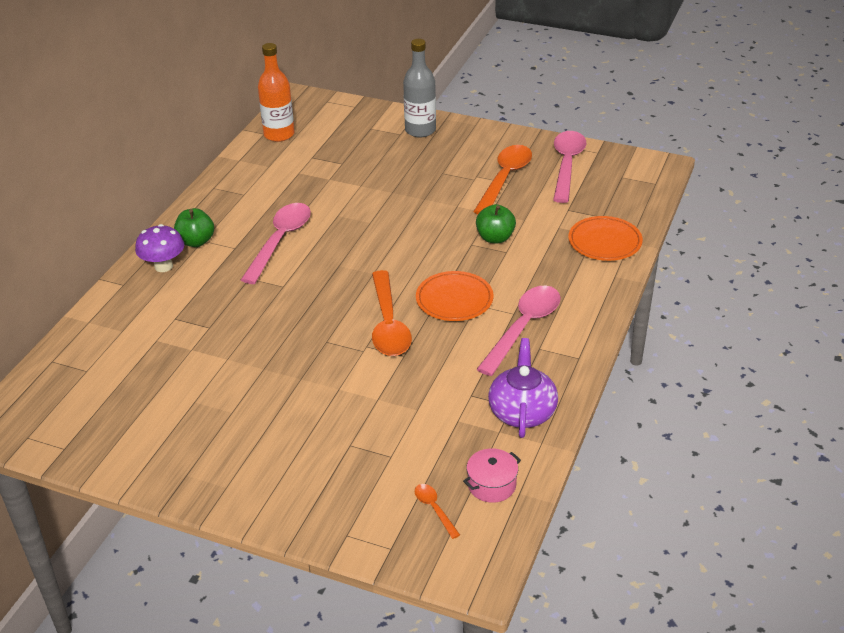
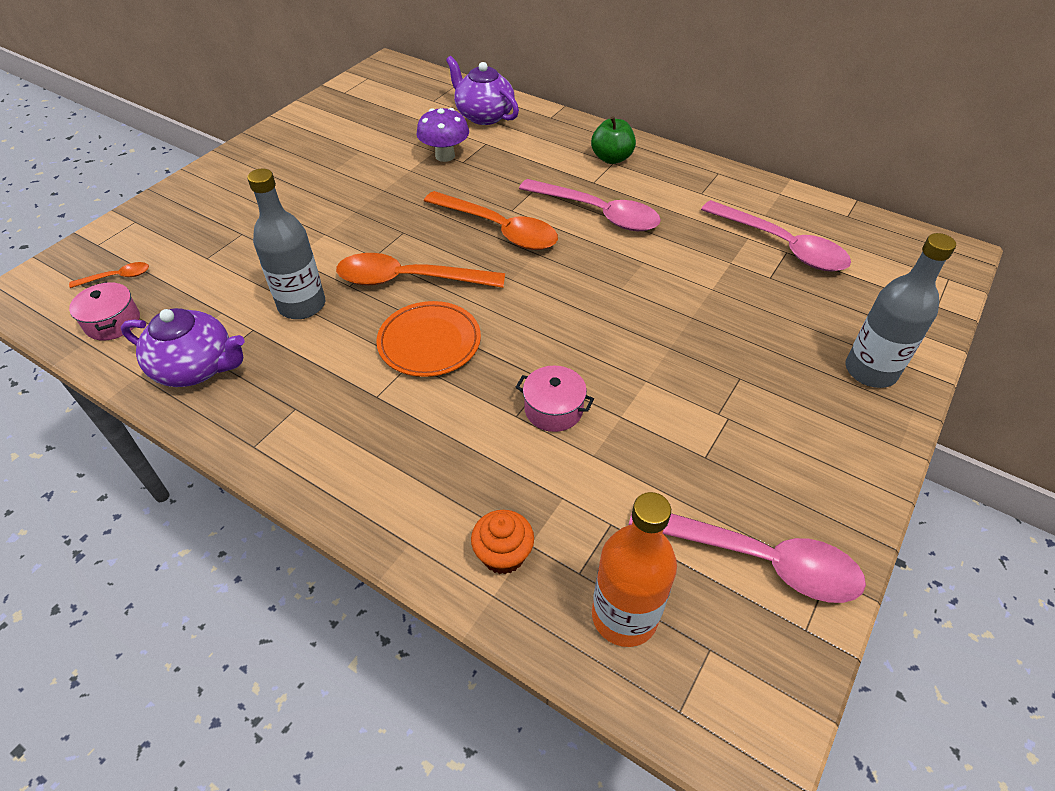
camera: 100 degrees right, 10 degrees up
(120, 328) = (484, 115): none -> purple teapot
(163, 266) = (573, 138): purple mushroom -> purple mushroom (445, 156)
(279, 134) = (845, 228): orange bottle -> orange bottle (624, 616)
(435, 375) = (302, 305): none -> grey bottle
(495, 238) = (553, 409): green apple -> pink pot
(505, 179) = (716, 454): orange spoon -> orange spoon (499, 229)
(523, 328) = (342, 400): pink spoon -> pink spoon (781, 246)
(604, 242) = (503, 554): orange plate -> orange cupcake

